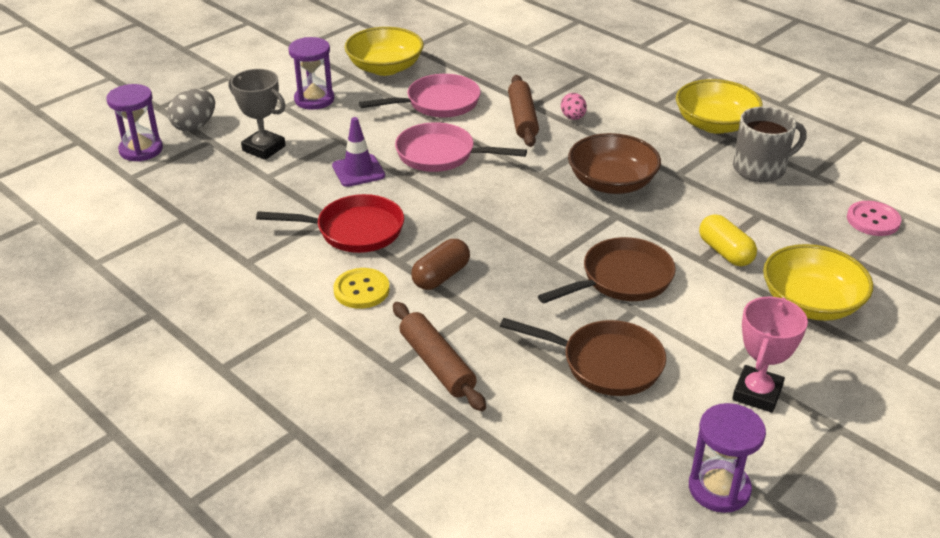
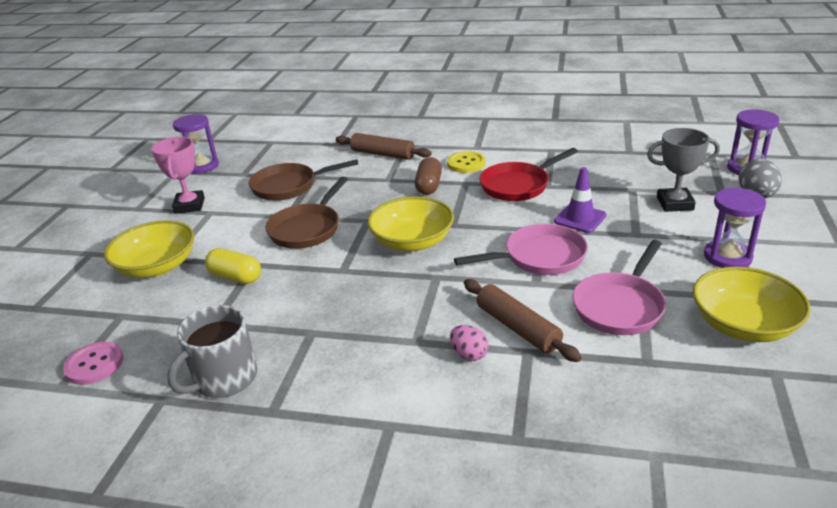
camera: 150 degrees right, 5 degrees down
(612, 183) = (367, 296): brown bowl -> none
(715, 124) = (300, 424): yellow bowl -> yellow bowl (412, 241)

